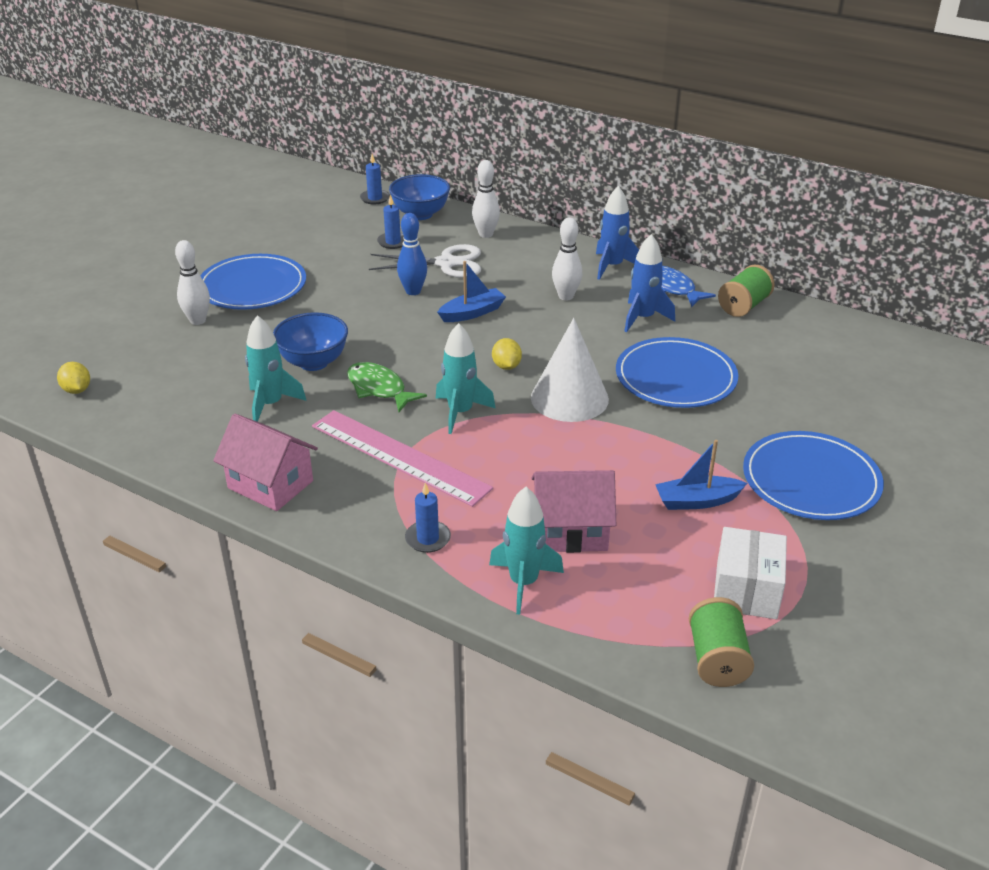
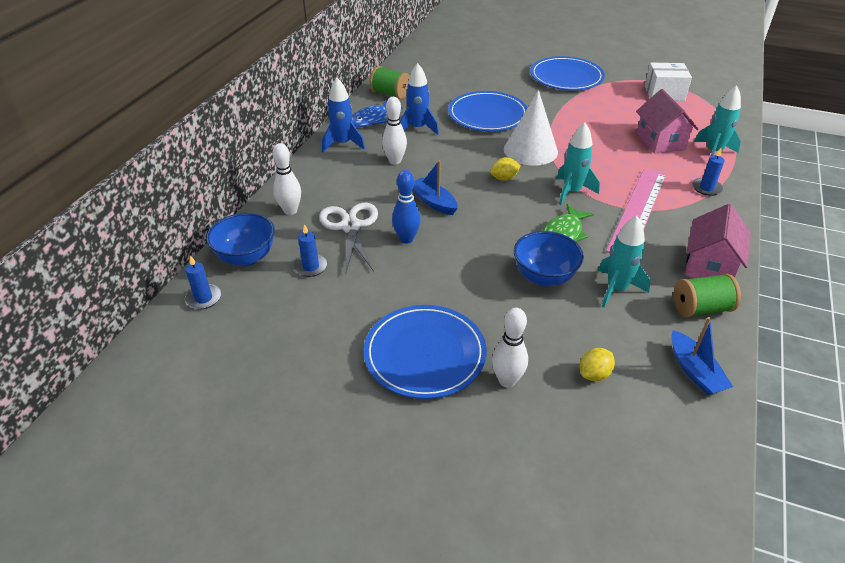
camera: 100 degrees left, 5 degrees up
(77, 390) = (676, 442): yellow lemon -> yellow lemon (594, 374)
(697, 501) = (606, 106): blue boat -> blue boat (695, 371)
(717, 659) = (716, 100): green spool -> green spool (700, 308)

